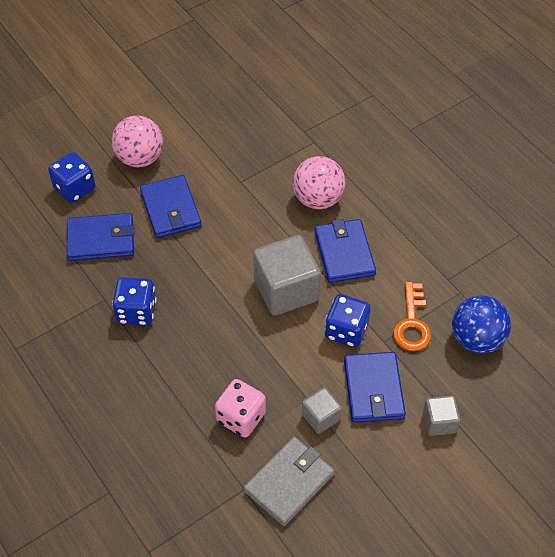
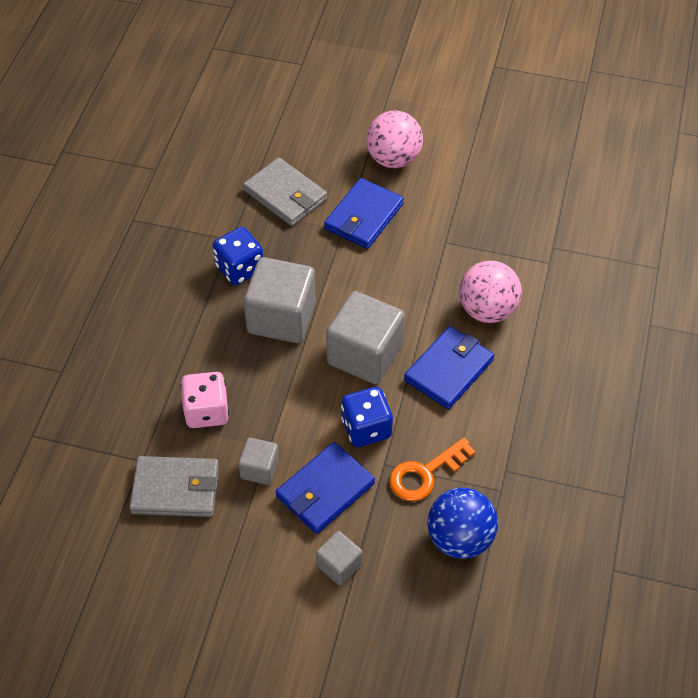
camera: 50 degrees right, 0 degrees up
(74, 188) = (317, 141): blue dice -> none
(101, 239) = (285, 195): blue wallet -> grey wallet
(206, 316) = (281, 317): none -> grey cube

